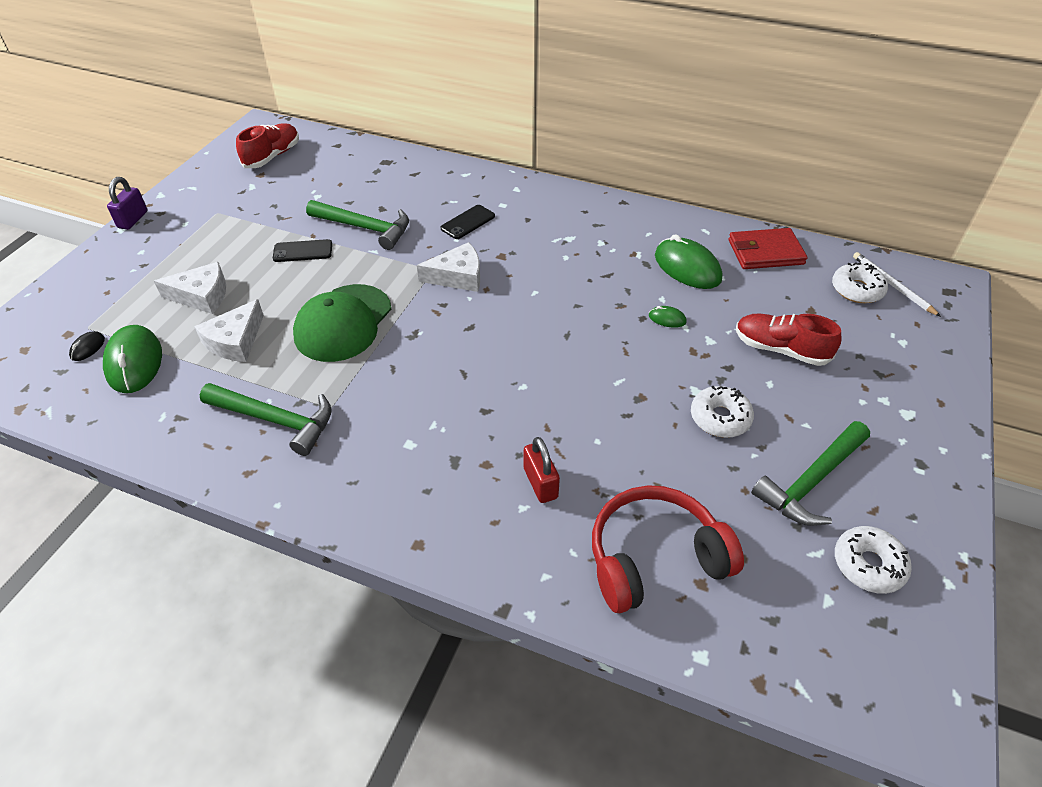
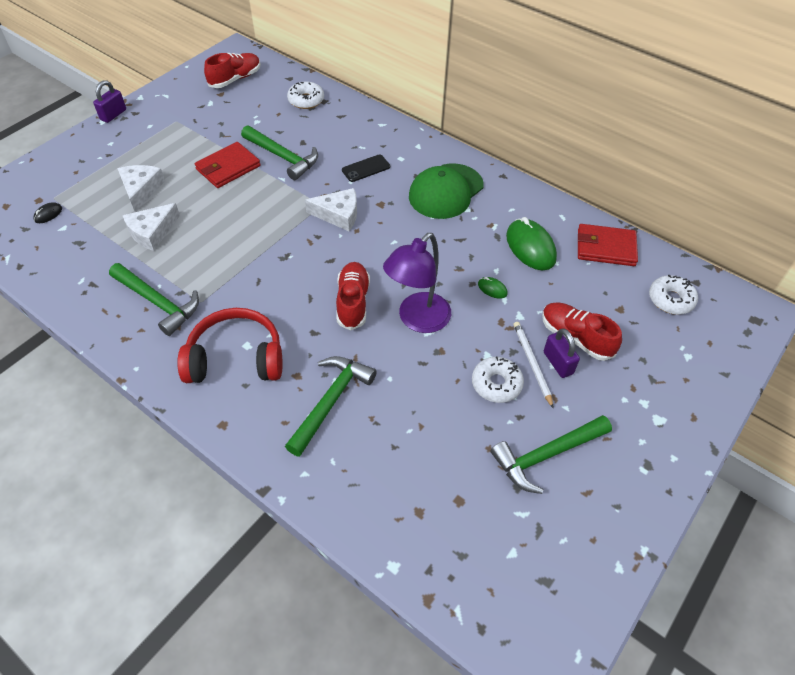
camera: 15 degrees right, 5 degrees up
(134, 362) = (76, 233): green mouse -> none
(202, 296) = (141, 190): white cheese -> white cheese turned 105 degrees counterclockwise
(303, 251) = (228, 167): black phone -> red wallet
(343, 323) = (235, 235): green cap -> green cap (446, 191)
(517, 367) = (353, 302): none -> red shoe
(540, 483) = (331, 401): red padlock -> green hammer
(600, 370) = (417, 320): none -> purple lamp
(654, 558) = (392, 482): red headphones -> red headphones (236, 358)
(774, 380) = (558, 363): none -> purple padlock
(868, 565) = (559, 534): white donut -> white donut (306, 100)
(892, 285) = (705, 303): white pencil -> white pencil (532, 364)

